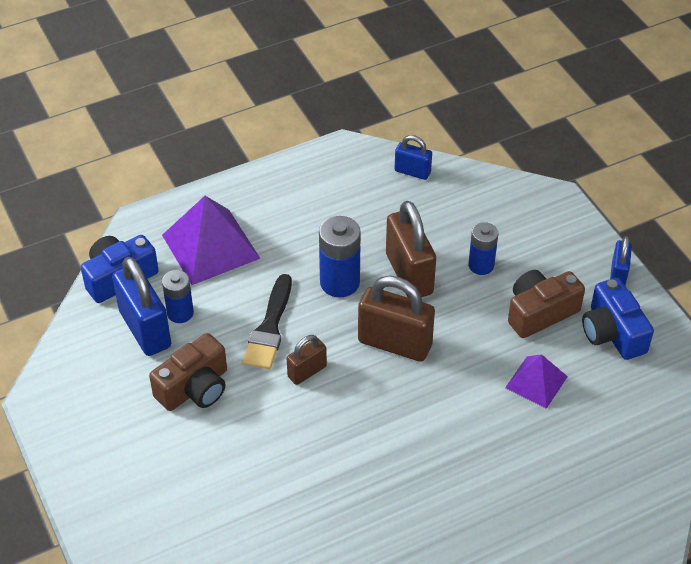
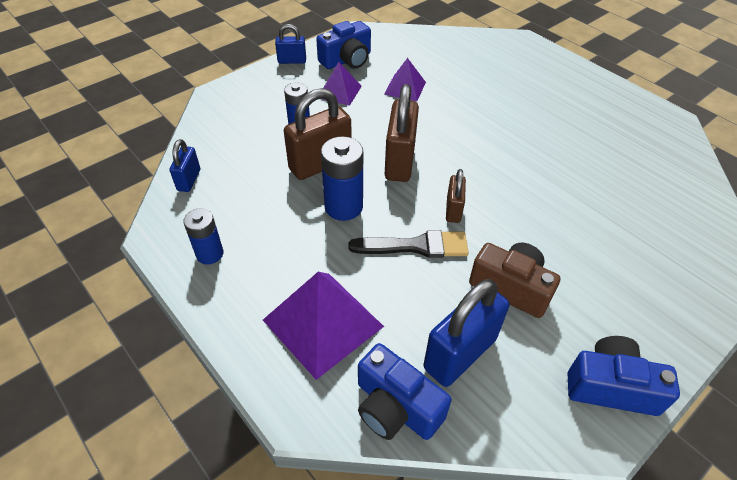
camera: 105 degrees left, 0 degrees up
(72, 423) = (611, 386): none -> blue camera
(180, 313) = (425, 326): blue battery -> blue battery (210, 254)
(307, 371) = (453, 210): brown padlock -> brown padlock turned 60 degrees clockwise
(540, 312) = (339, 92): brown camera -> purple pyramid

